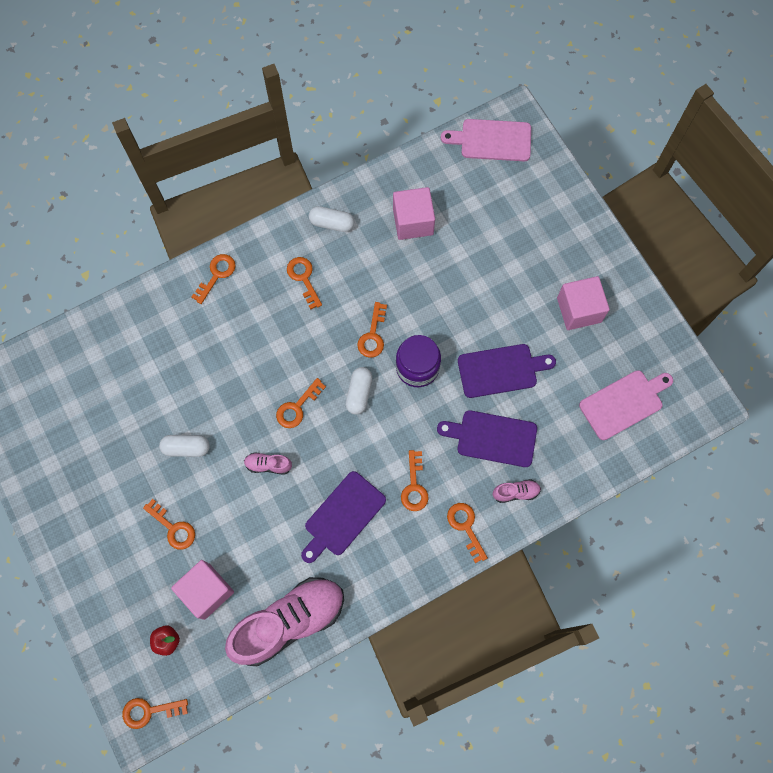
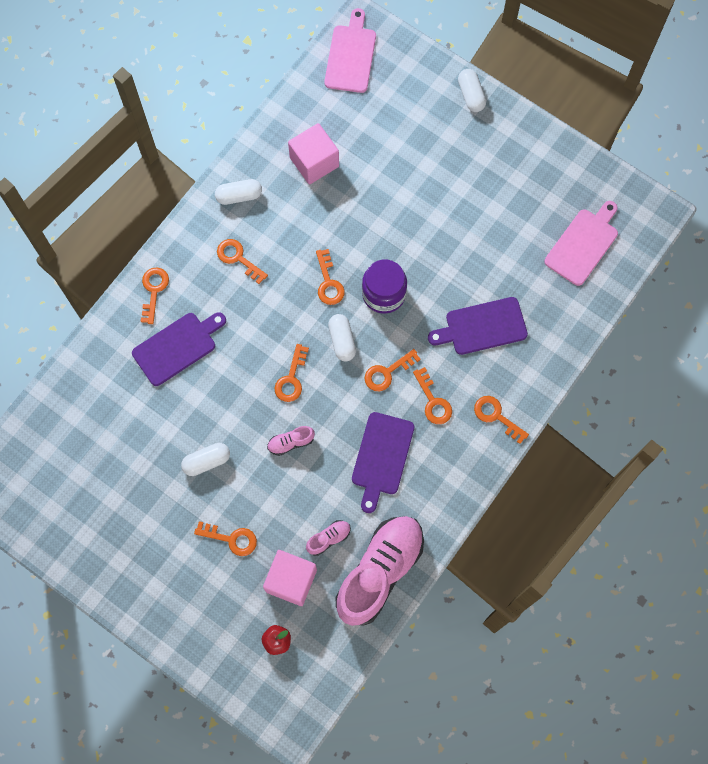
camera: 25 degrees left, 0 degrees up
(149, 711) = (292, 710): orange key -> orange key (387, 373)
(492, 140) = (350, 55): pink cutting board -> pink cutting board turned 120 degrees clockwise
(501, 370) = (460, 263): purple cutting board -> purple cutting board (177, 347)
(515, 492) = (525, 366): pink shoe -> pink shoe (328, 539)
(579, 310) = (504, 178): pink cube -> none
(584, 221) = (471, 95): none -> white capsule

